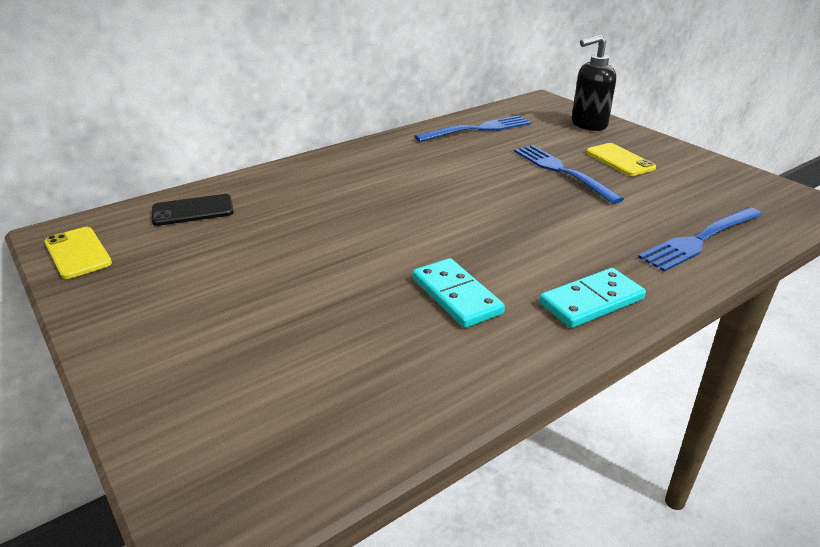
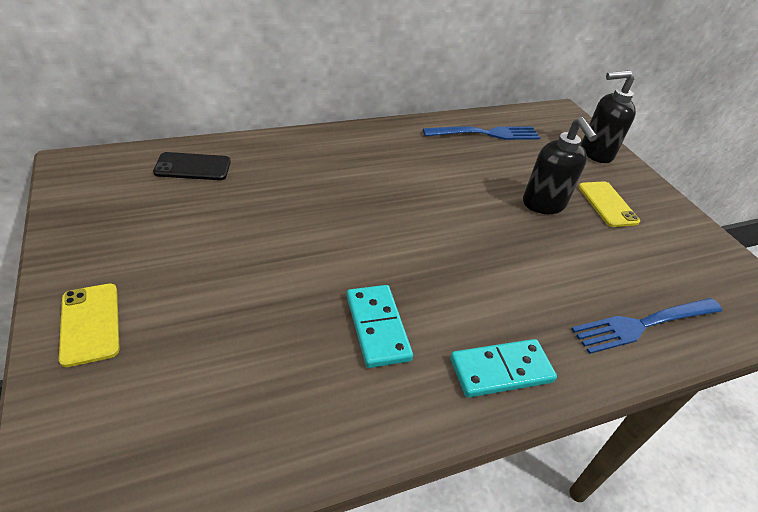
camera: 10 degrees right, 10 degrees up
(78, 253) = (80, 189): yellow phone -> yellow phone (90, 323)
(562, 171) = (544, 204): blue fork -> black soap dispenser

